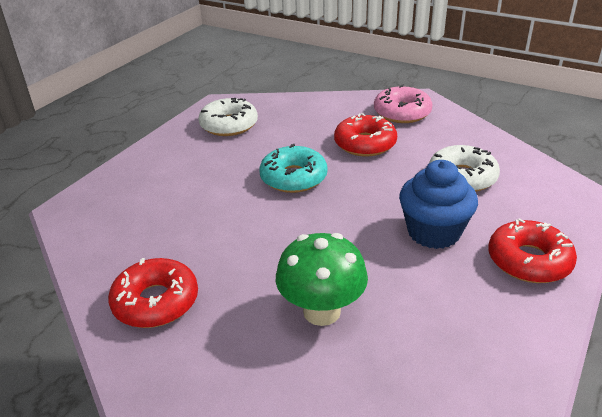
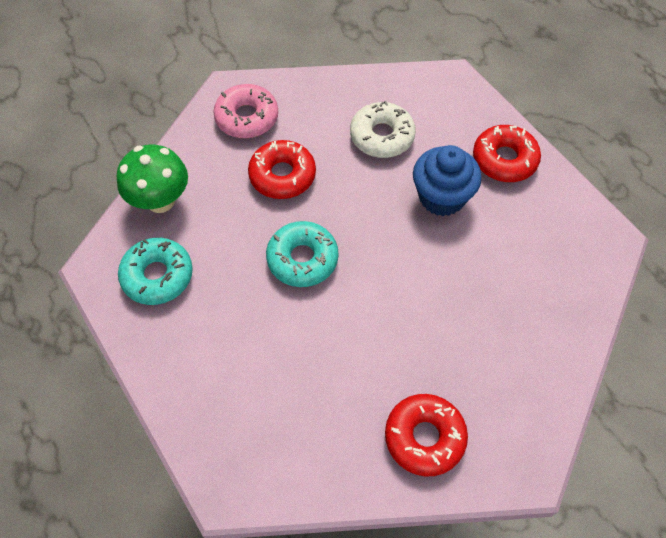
camera: 65 degrees left, 25 degrees up
(229, 125) = (157, 276): white donut -> turquoise donut
(321, 311) = (494, 317): green mushroom -> green mushroom (160, 201)

